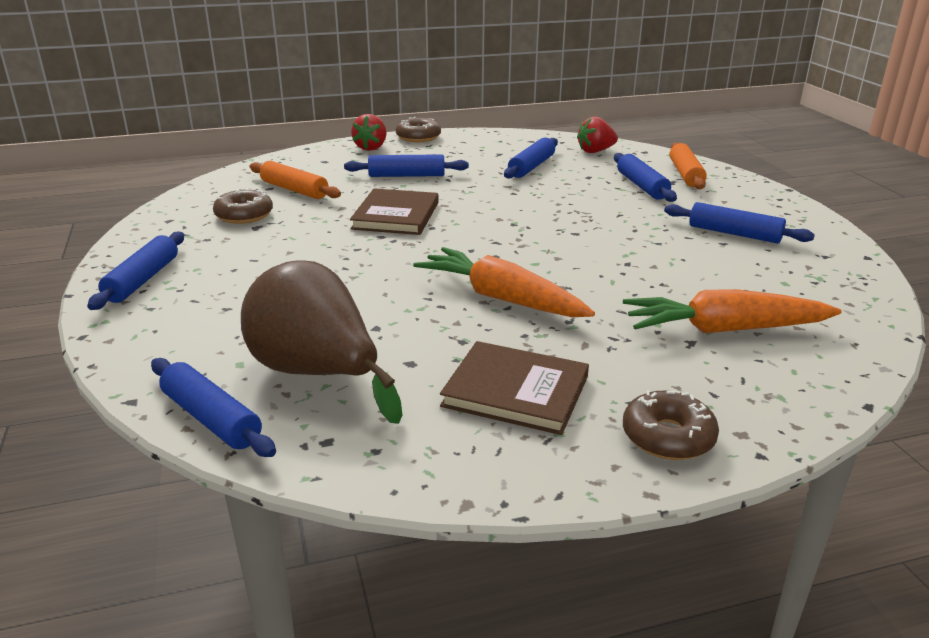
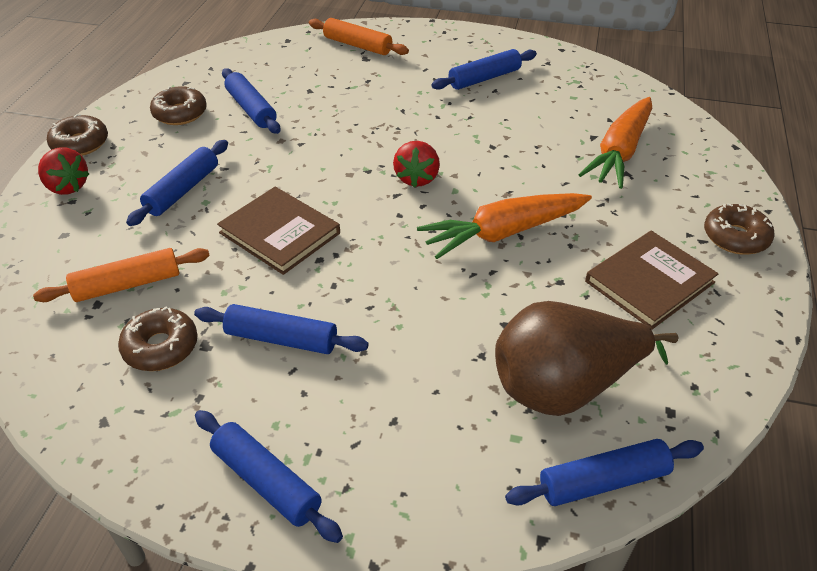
camera: 60 degrees left, 15 degrees up
(491, 150) = (180, 113): none -> brown donut
(595, 151) = (257, 62): red strawberry -> red strawberry (417, 178)
(641, 186) = (358, 75): blue rolling pin -> blue rolling pin (281, 339)

